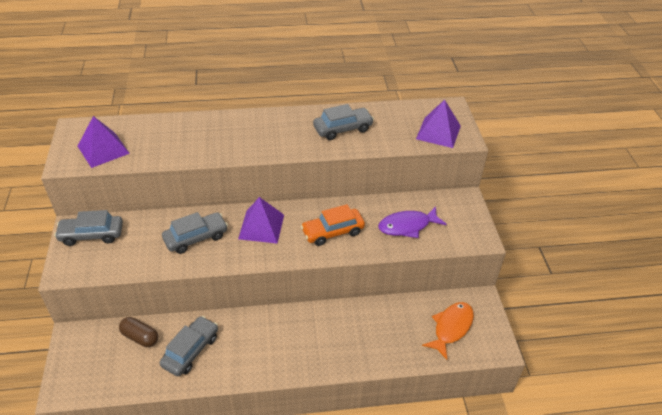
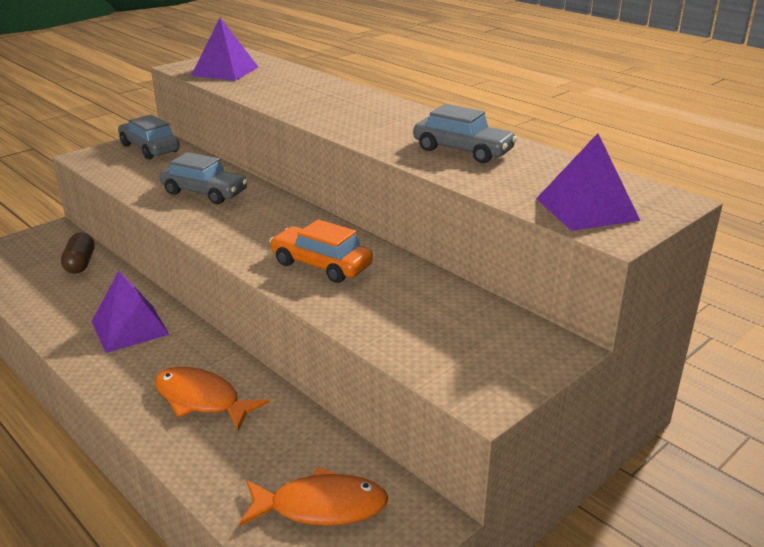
camera: 55 degrees right, 15 degrees down
(191, 350) = (84, 299): grey car -> none
(261, 226) = (269, 219): purple pyramid -> purple pyramid (129, 328)
(343, 336) = (202, 400): none -> orange fish
(407, 226) = (413, 317): purple fish -> none

